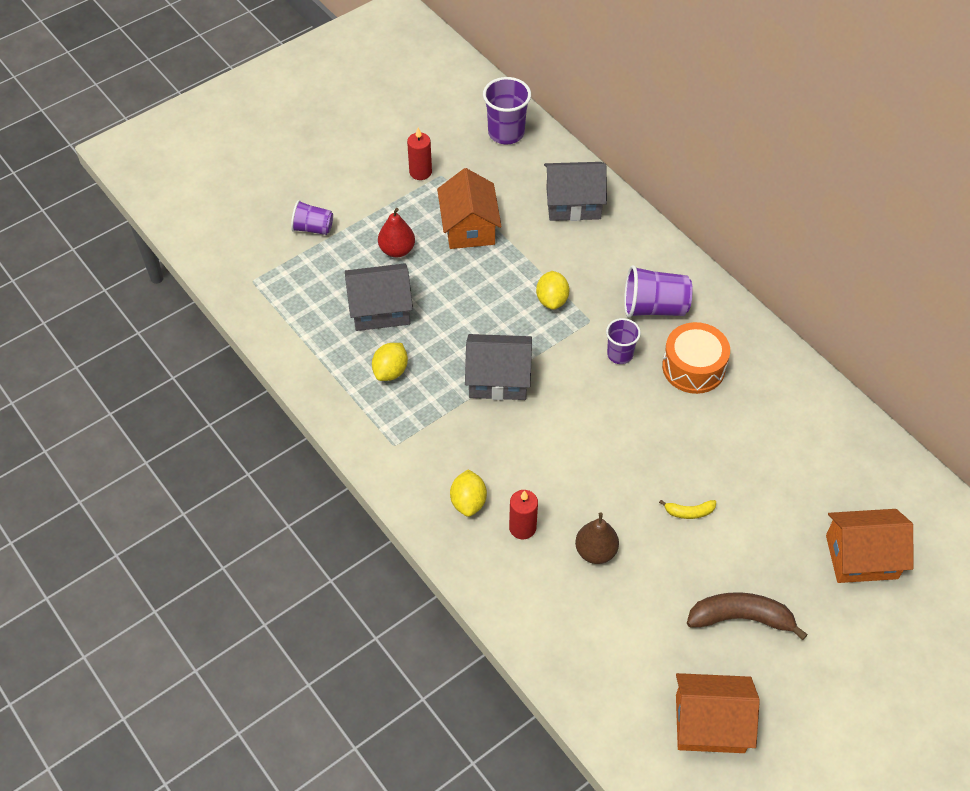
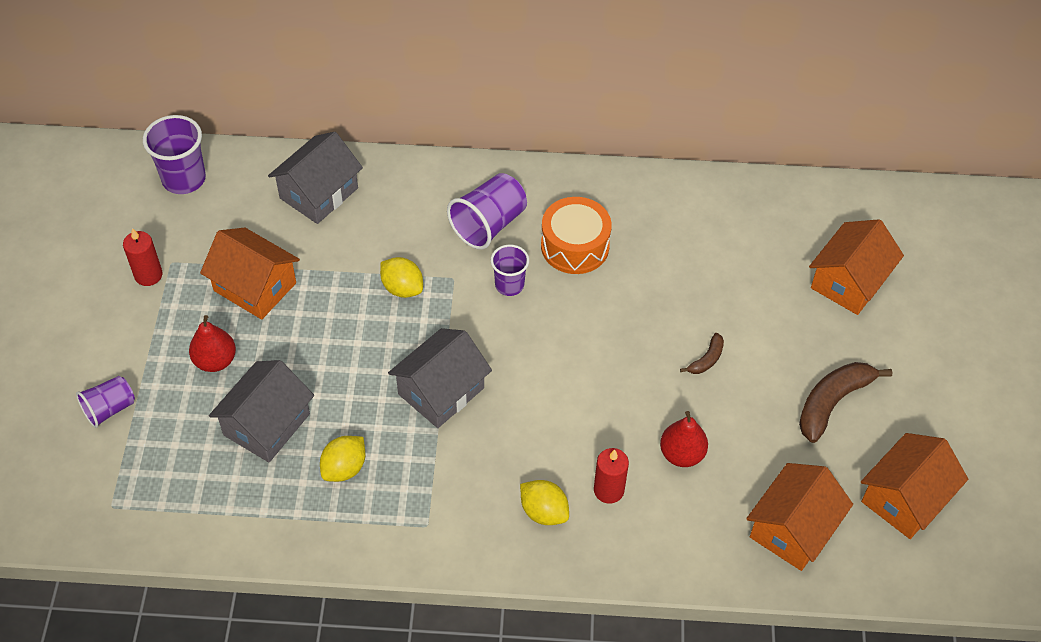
camera: 50 degrees left, 0 degrees up
(390, 371) = (344, 468): yellow lemon -> yellow lemon turned 60 degrees clockwise
(595, 551) = (682, 454): brown pear -> red pear
(607, 664) = (793, 529): none -> orange house
(689, 512) = (706, 359): yellow banana -> brown banana

